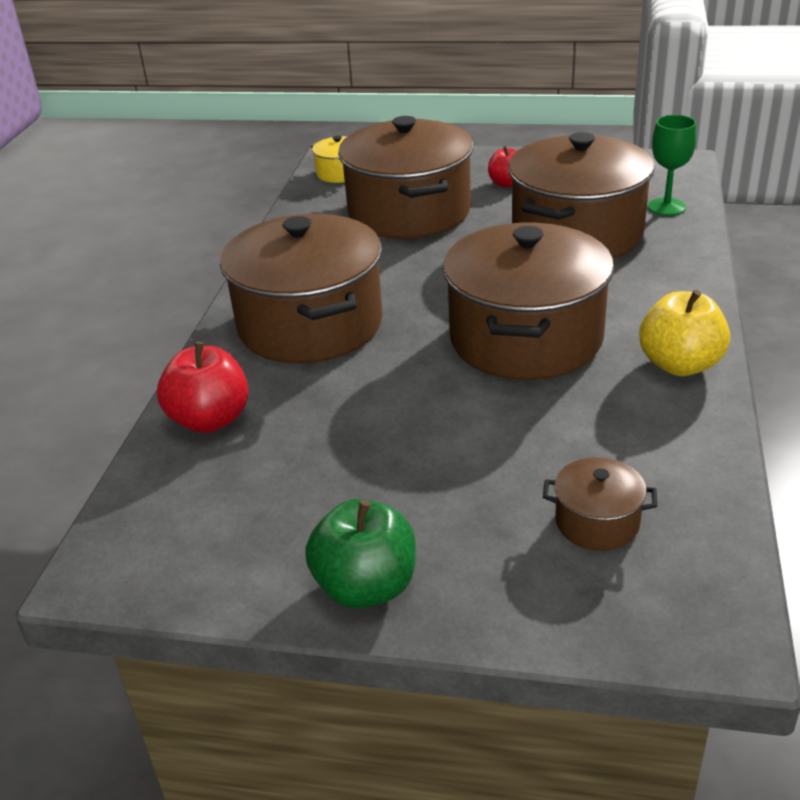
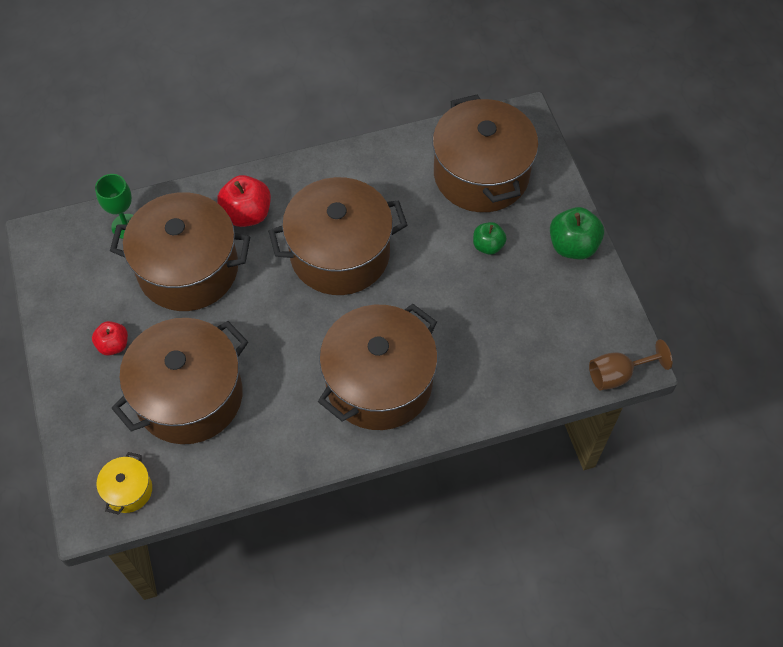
camera: 120 degrees left, 25 degrees up
(101, 543) = (618, 374): none -> brown goblet
(210, 420) = (501, 384): red apple -> red apple (247, 214)
(441, 480) = (488, 246): none -> green apple
(597, 522) = (481, 174): brown pot -> brown pot, size x2.32
(680, 364) = (333, 173): yellow apple -> none

